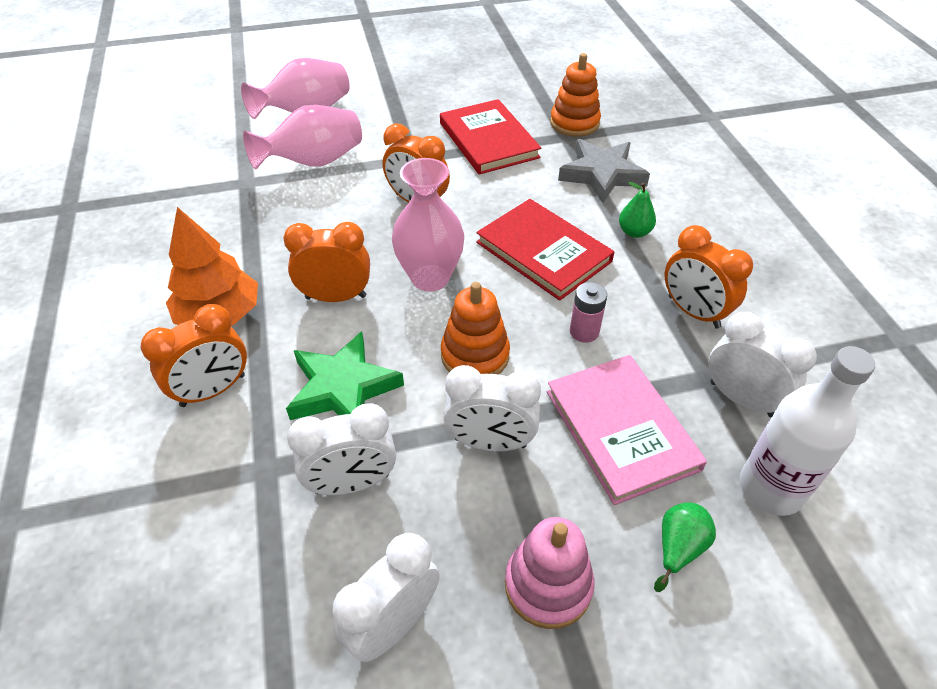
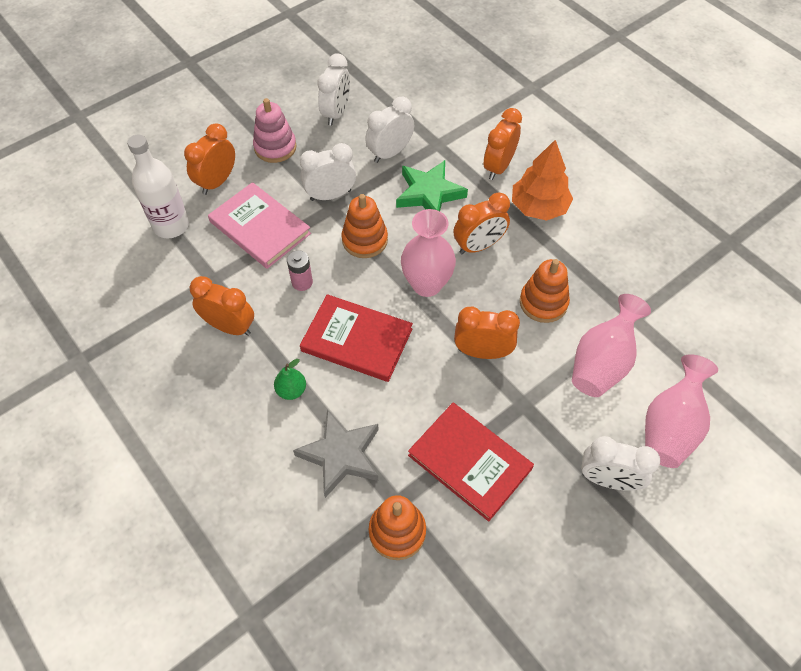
camera: 155 degrees right, 10 degrees up
(319, 220) = (543, 302): none -> orange stacking toy
(678, 548) = (217, 182): green pear -> orange clock
(741, 399) = (190, 272): white clock -> white clock (608, 480)

